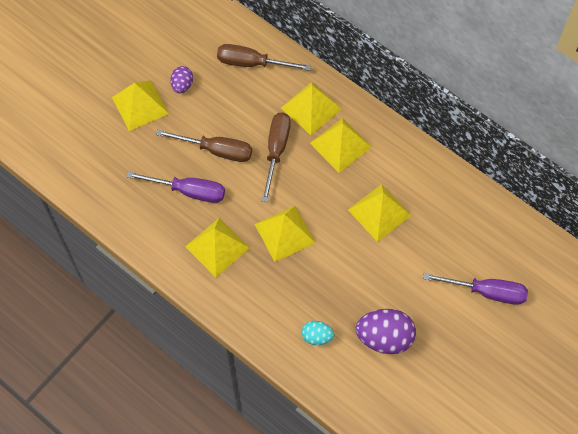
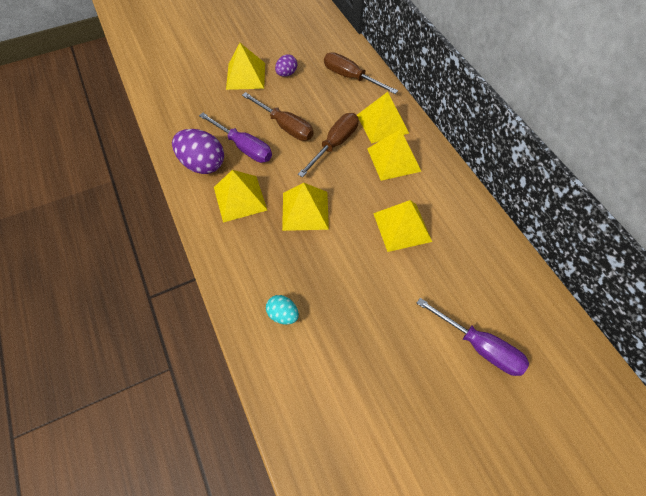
camera: 25 degrees right, 5 degrees down
(384, 338) = (349, 346): purple egg -> purple egg (203, 164)

